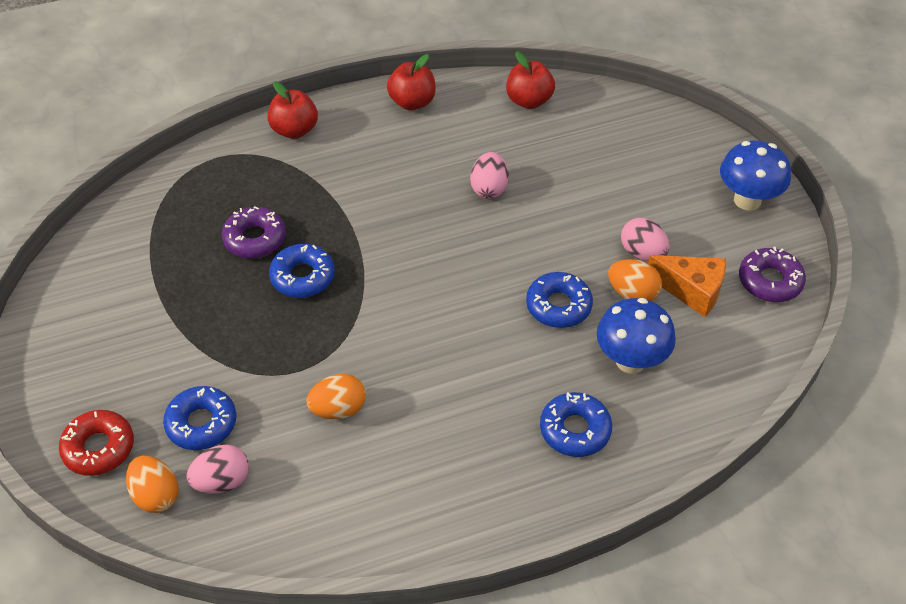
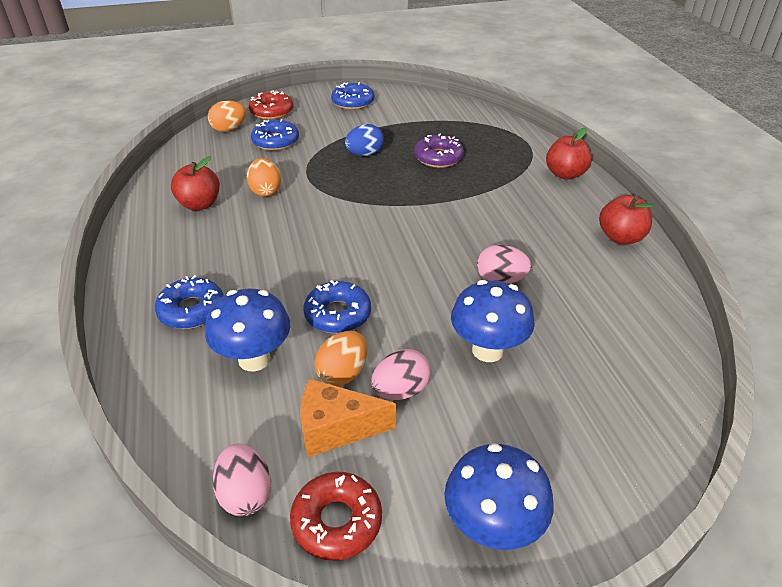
camera: 95 degrees right, 10 degrees down
(222, 481) = (227, 149): pink egg -> pink egg (245, 494)
(243, 314) = (365, 154): none -> blue egg
(303, 277) = (397, 177): blue donut -> blue donut (353, 102)
(529, 101) = (648, 321): red apple -> red apple (199, 204)
(584, 199) = (487, 350): none -> blue mushroom
(691, 291) = (336, 428): orange cheese -> orange cheese turned 60 degrees clockwise
(770, 281) = (337, 521): purple donut -> red donut

